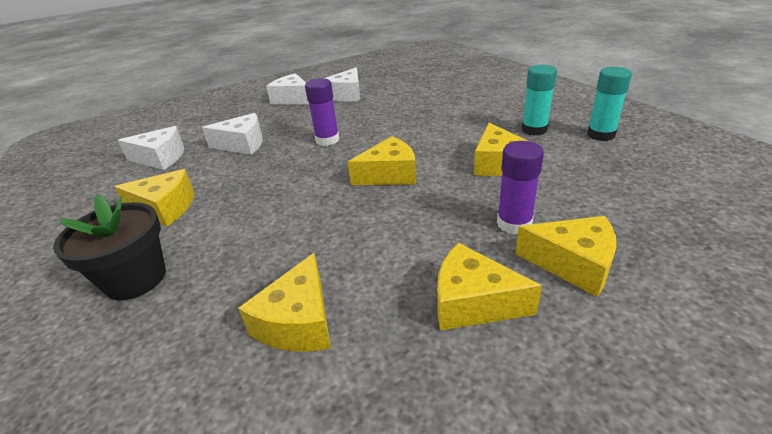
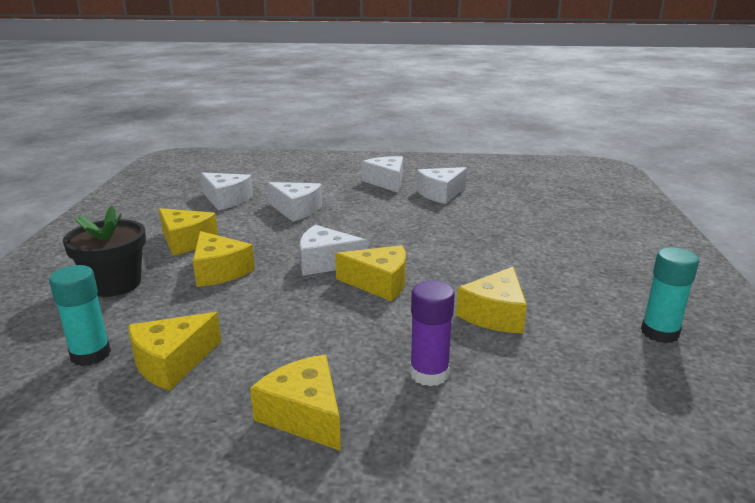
camera: 30 degrees right, 10 degrees down
(325, 176) = (326, 262): none -> white cheese
(327, 140) = (367, 231): purple glue stick -> none
(534, 130) = (586, 297): turquoise glue stick -> turquoise glue stick (90, 355)
(572, 264) = (432, 431): yellow cheese -> yellow cheese (219, 271)

